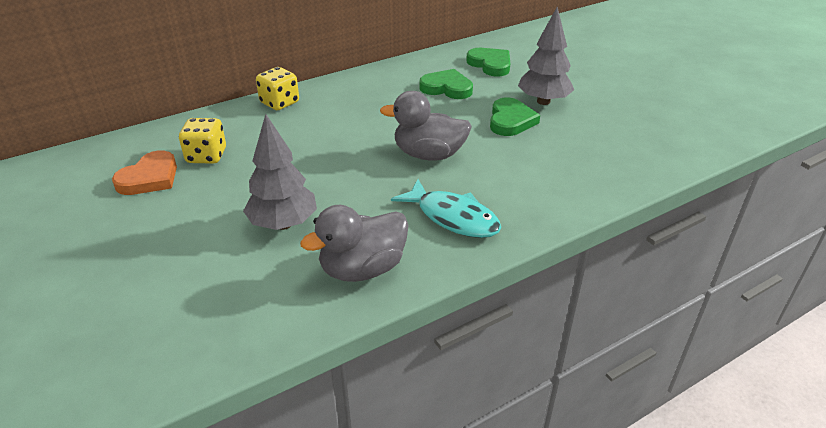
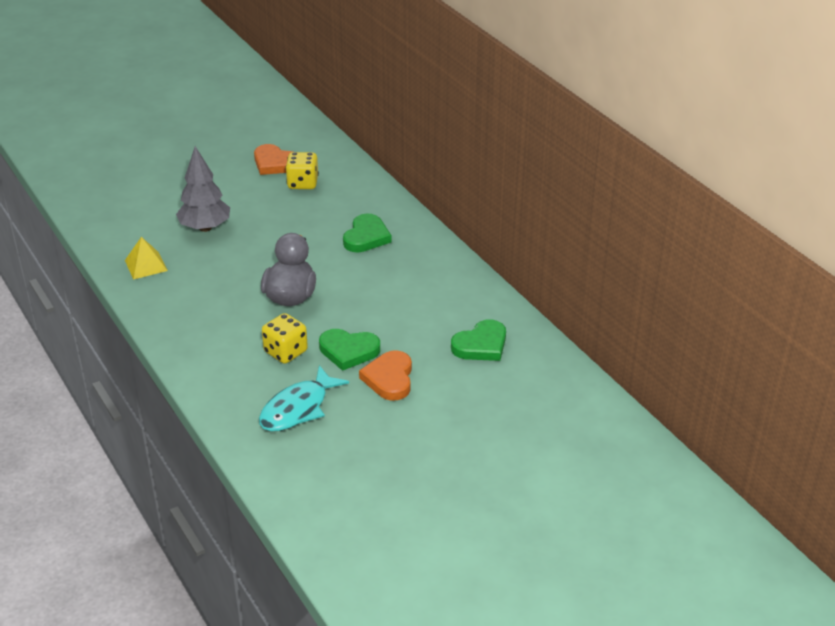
camera: 90 degrees right, 0 degrees up
(279, 103) = (391, 209): yellow dice -> yellow dice (285, 352)
(362, 269) = (146, 265): grey duck -> yellow pyramid
(447, 88) = (421, 310): green heart -> green heart (366, 237)
(453, 217) = (196, 308): turquoise fish -> turquoise fish (298, 408)
(543, 101) = (389, 378): grey tree -> orange heart

